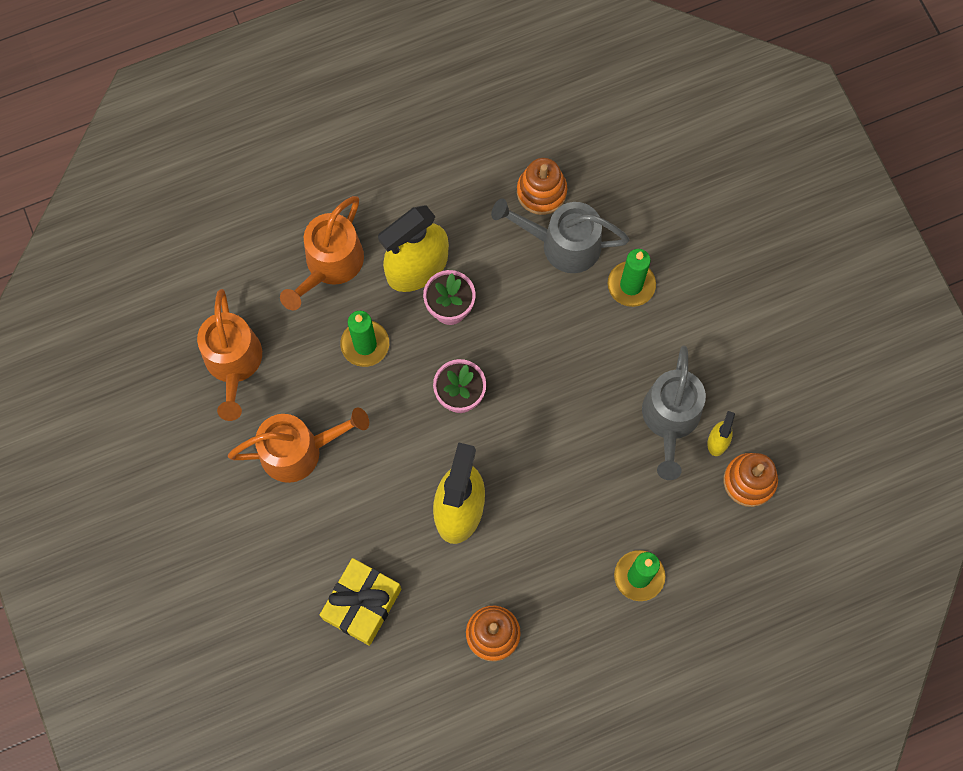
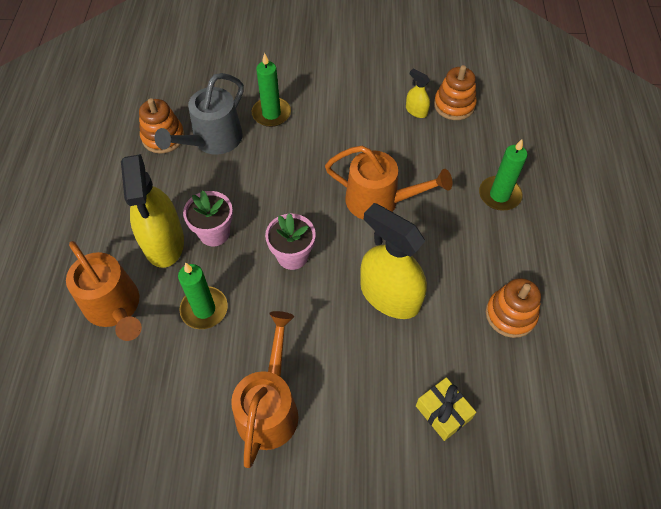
camera: 65 degrees left, 15 degrees down
(234, 364) = (150, 433): orange watering can -> orange watering can (380, 201)
(362, 604) = (443, 412): yellow gift -> yellow gift, size x0.67
(670, 420) = (386, 131): grey watering can -> none

